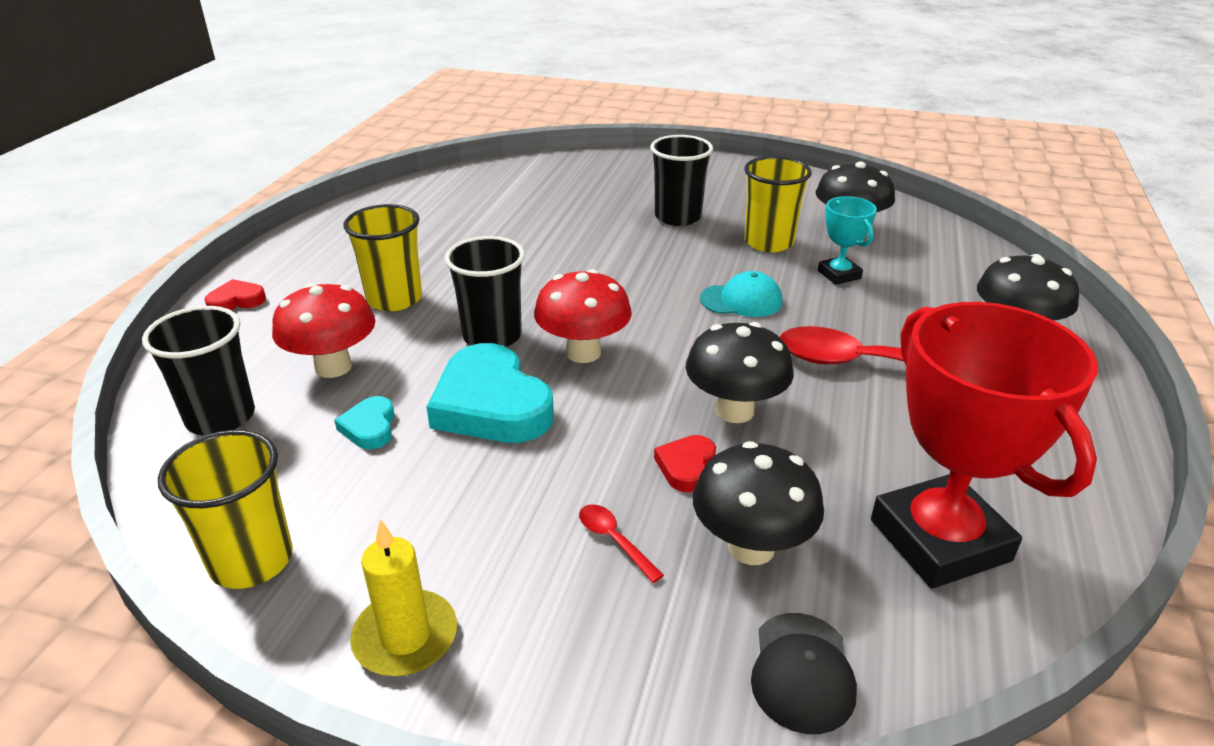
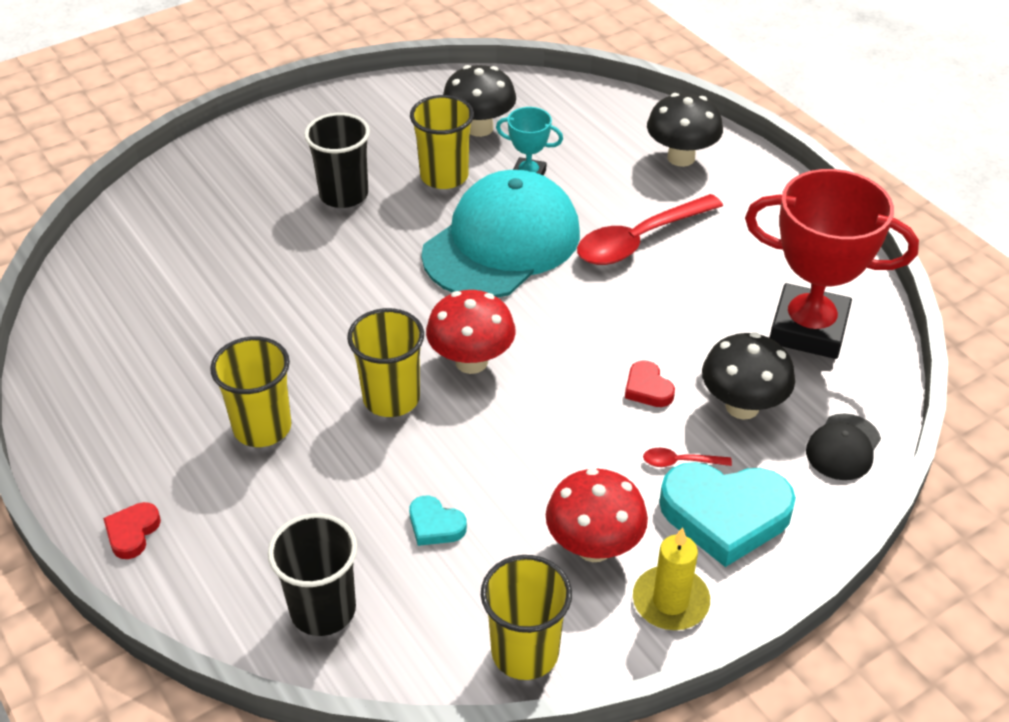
camera: 50 degrees left, 10 degrees up
(333, 367) = (326, 511): red mushroom -> red mushroom (594, 547)
(491, 404) = (480, 445): turquoise heart -> turquoise heart (725, 515)
(492, 336) = (391, 398): black cup -> yellow cup
(734, 411) = (618, 331): black mushroom -> none
(741, 300) = (502, 243): turquoise cap -> turquoise cap, size x2.31
(802, 672) = (843, 447): black cap -> black cap turned 75 degrees clockwise

